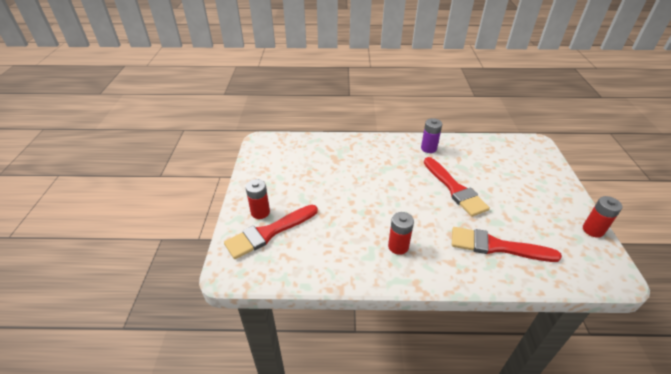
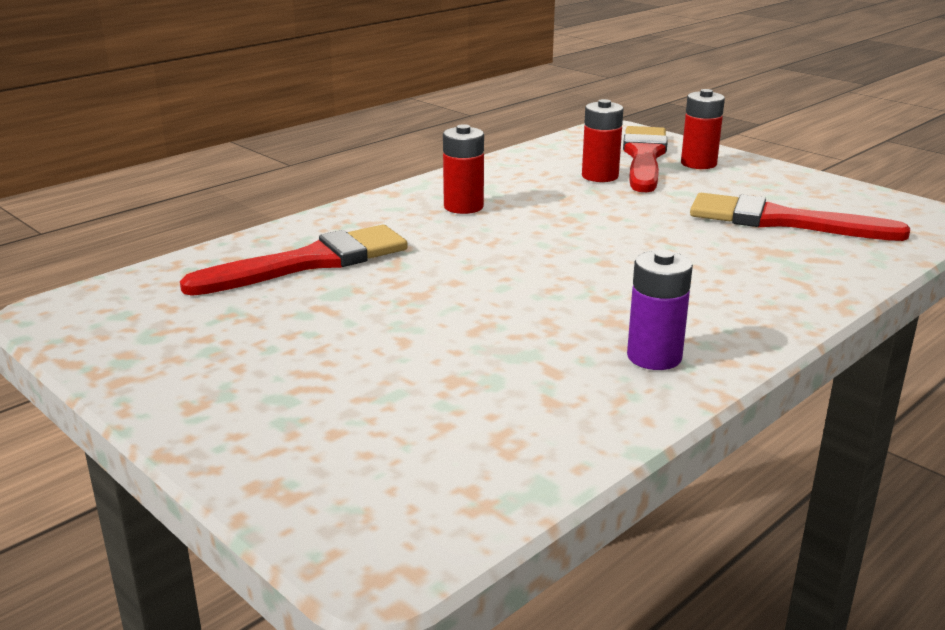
camera: 135 degrees right, 15 degrees down
(454, 189) = (477, 305): red brush -> red brush (782, 221)
(593, 230) = (115, 362): red battery -> red battery (600, 176)

